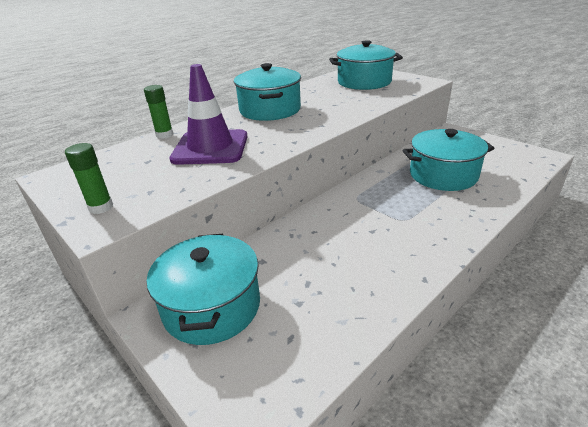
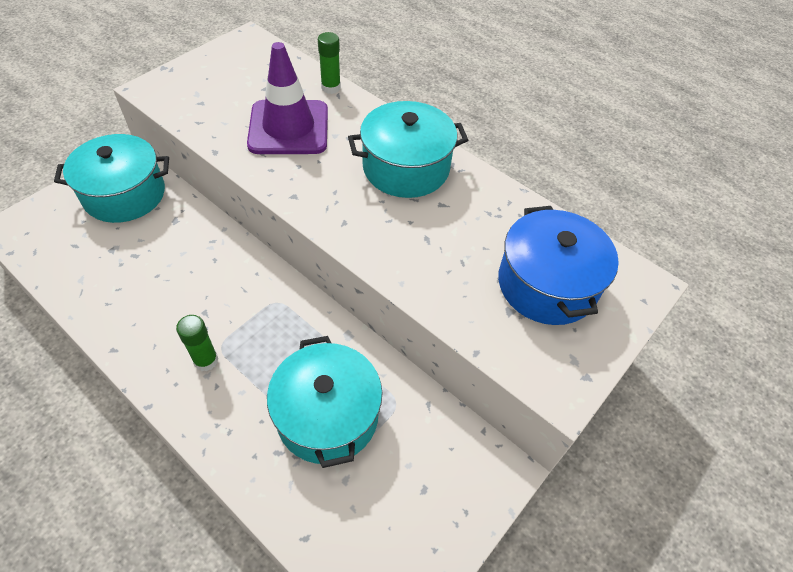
camera: 80 degrees right, 20 degrees up
(101, 207) = (180, 81): green glue stick -> green glue stick (206, 360)
(364, 82) = (547, 284): turquoise pot -> blue pot

